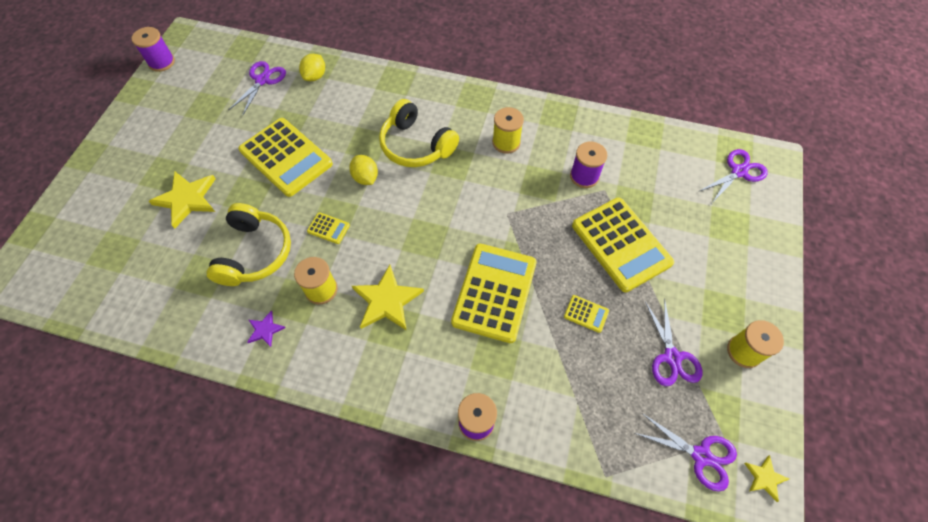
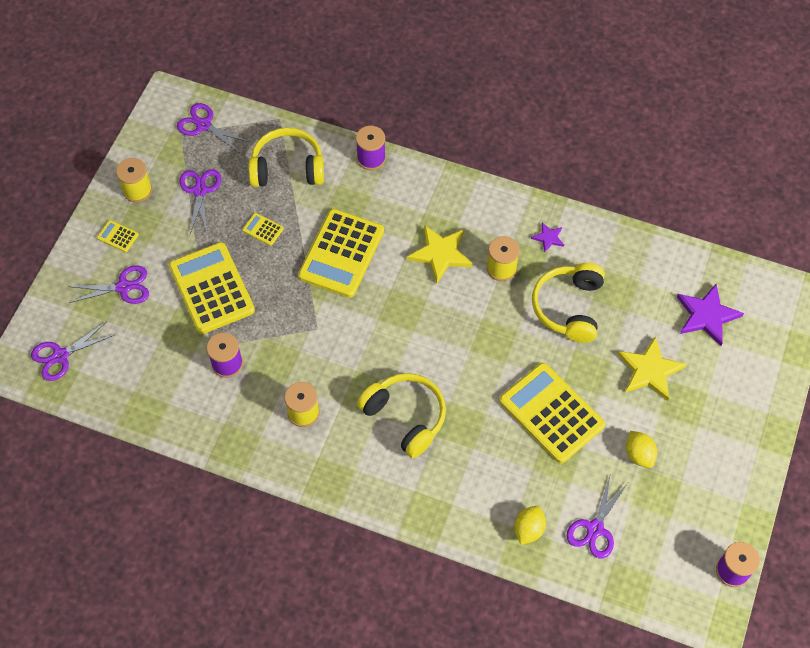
camera: 175 degrees left, 0 degrees up
(113, 255) = (707, 315): none -> purple star
(328, 228) = (498, 327): yellow calculator -> yellow calculator (118, 236)
(365, 178) = (462, 380): yellow lemon -> yellow lemon (639, 454)
(577, 398) = (287, 168): none -> yellow headphones
(710, 239) = (123, 287): none -> purple scissors
(765, 478) = (162, 109): yellow star -> none

